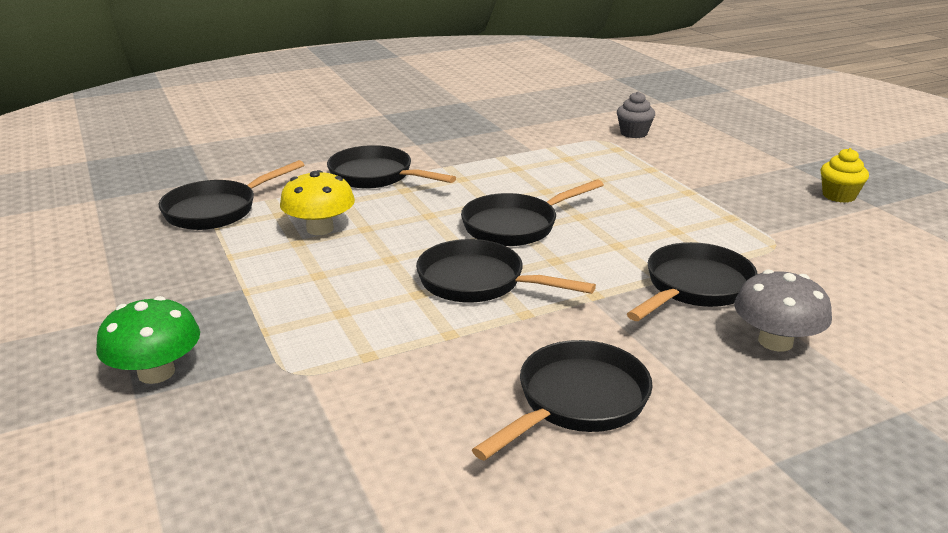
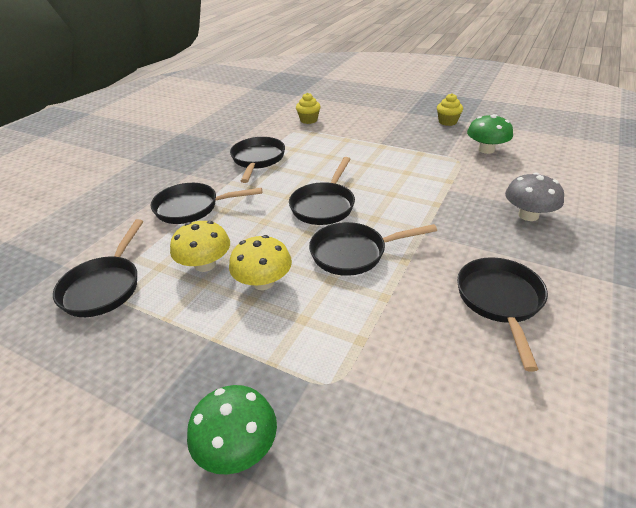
camera: 35 degrees left, 10 degrees up
(350, 266) = (263, 282): none -> yellow mushroom
(633, 133) = (308, 120): grey cupcake -> yellow cupcake
(694, 288) = (458, 202): black pan -> black pan (257, 160)
(844, 248) = (486, 150): none -> green mushroom

